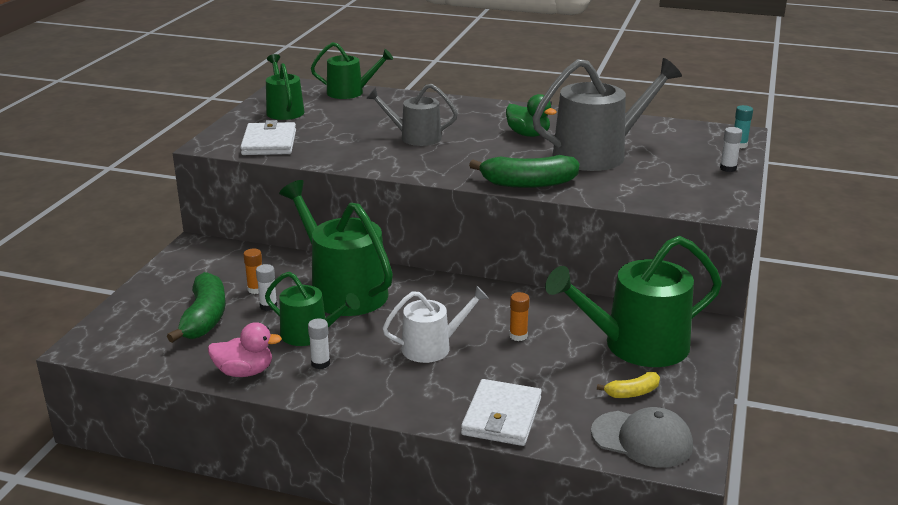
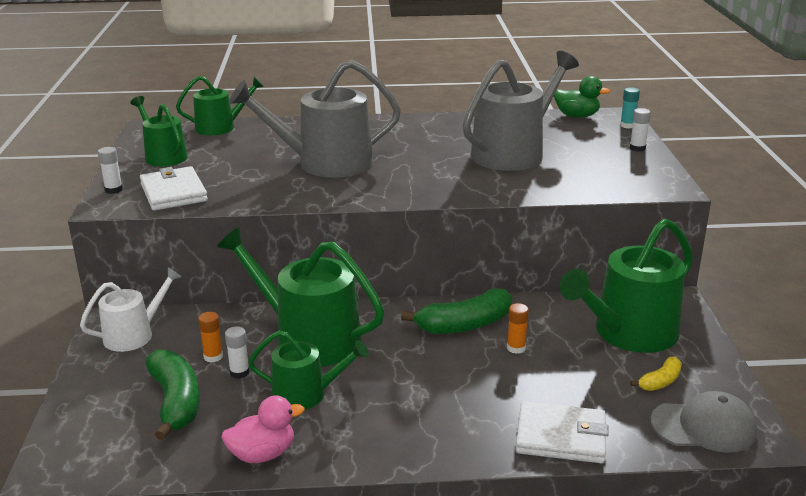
camera: 20 degrees left, 0 degrees up
(320, 363) = (339, 424): white glue stick -> white glue stick (113, 190)
(415, 137) = (325, 163): grey watering can -> grey watering can, size x1.72
(432, 347) = (442, 379): white watering can -> white watering can (134, 335)
(501, 416) = (561, 437): white wallet -> white wallet turned 75 degrees counterclockwise
(528, 134) = (433, 144): green duck -> green duck (577, 116)
(528, 183) = (474, 192): green banana -> green banana (464, 325)

